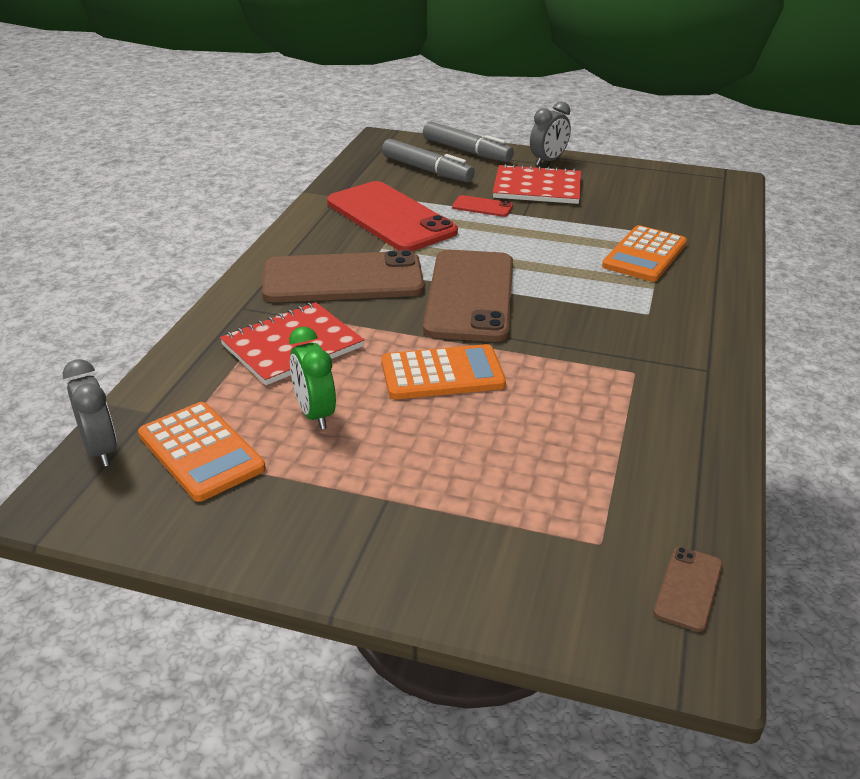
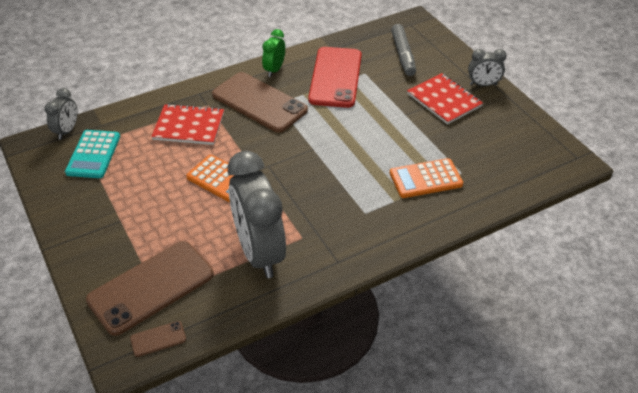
camera: 45 degrees right, 10 degrees up
(201, 451) = (93, 154): orange calculator -> turquoise calculator
(314, 414) = (150, 165): green clock -> green clock (274, 70)
(466, 151) = (447, 52): grey marker -> none
(470, 295) = (298, 147): brown phone -> brown phone (151, 287)
(482, 207) = (392, 96): red phone -> none
(620, 415) = (259, 252): none -> grey clock

